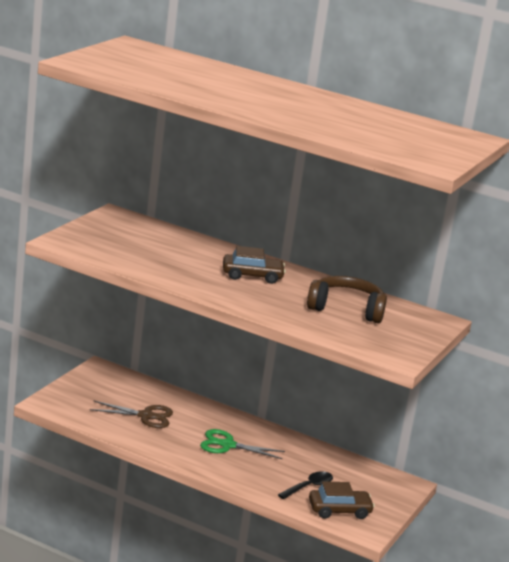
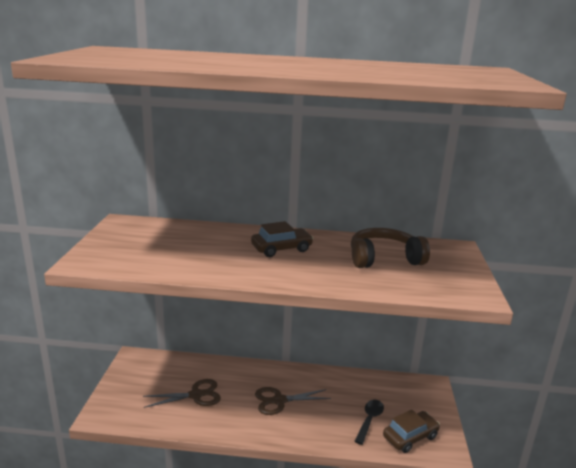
camera: 20 degrees left, 0 degrees up
(227, 445) = (279, 400): green scissors -> brown scissors

